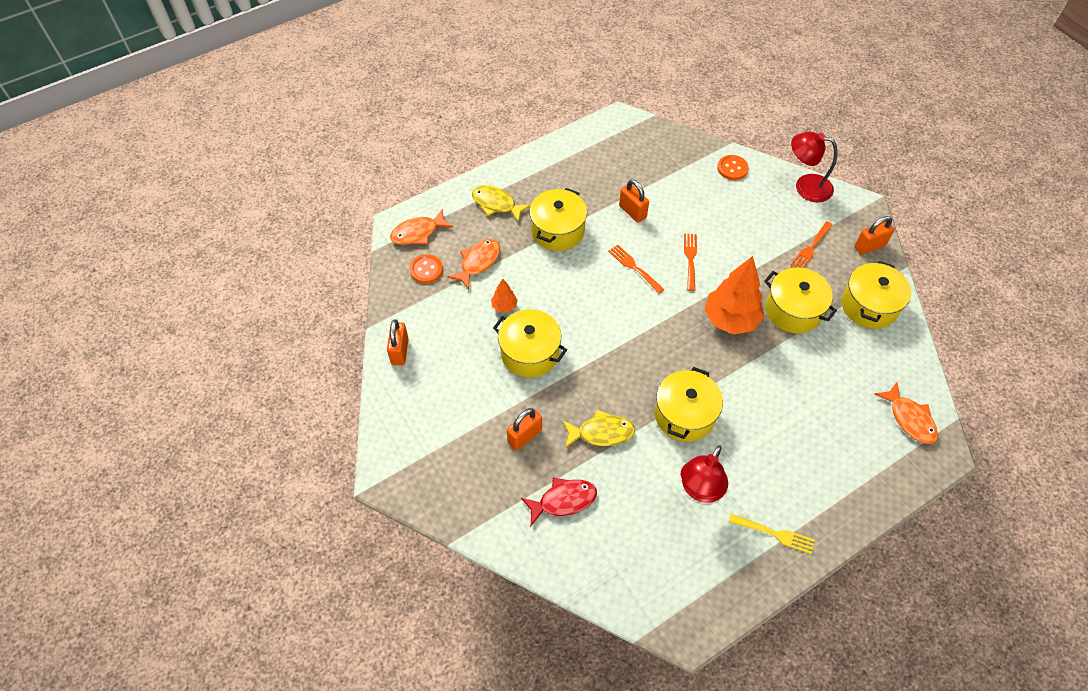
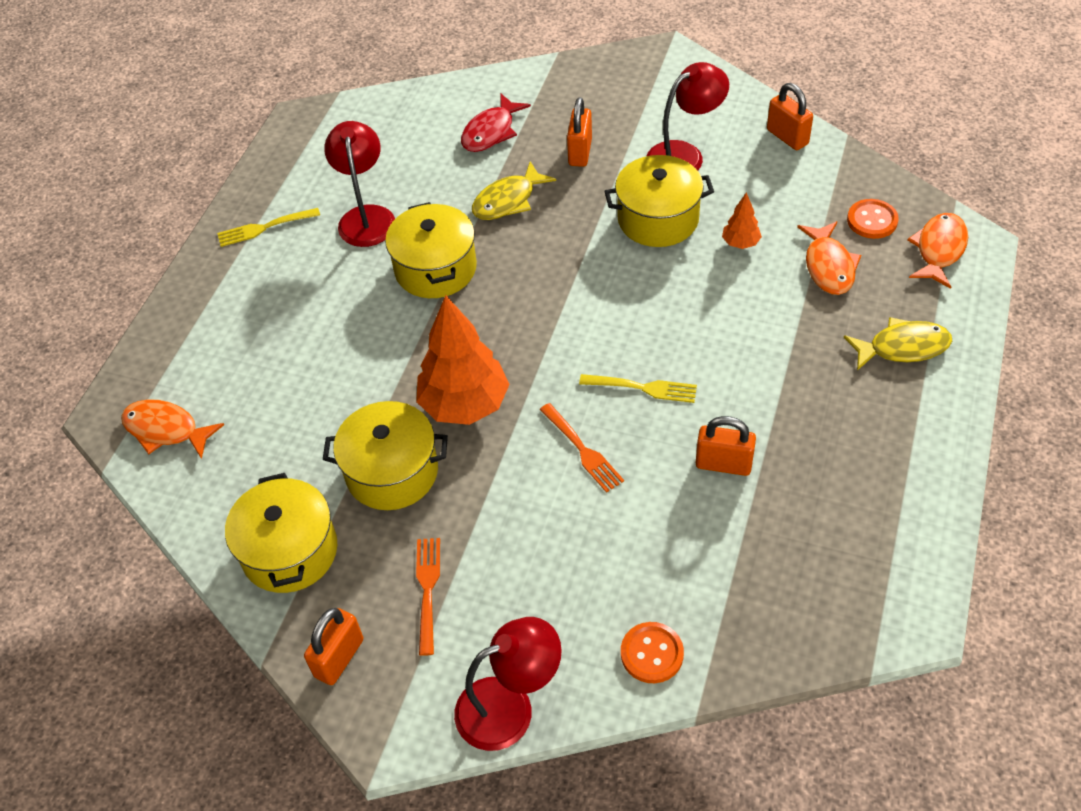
camera: 145 degrees right, 5 degrees down
(468, 384) = (684, 155): none -> red lamp
(557, 231) = (787, 368): yellow pot -> none
(634, 267) = (643, 388): orange fork -> yellow fork

